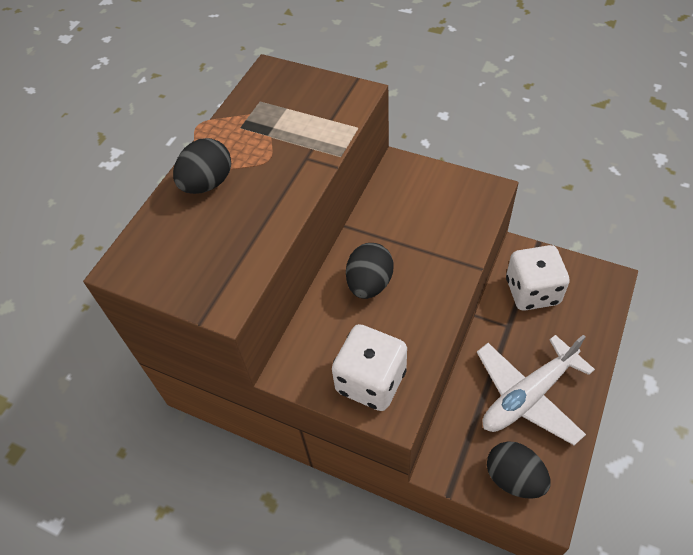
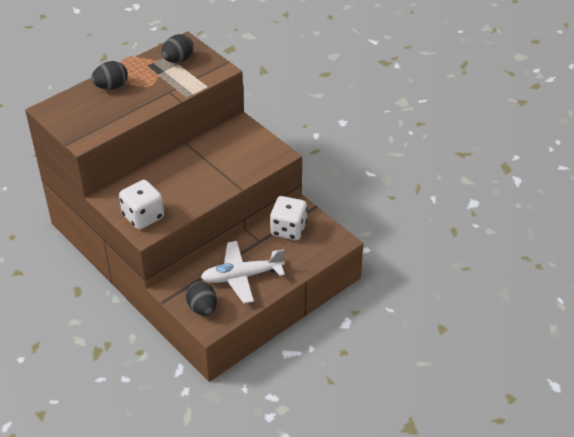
camera: 20 degrees right, 10 degrees down
(369, 283) = (177, 175): black egg -> black egg (178, 60)

